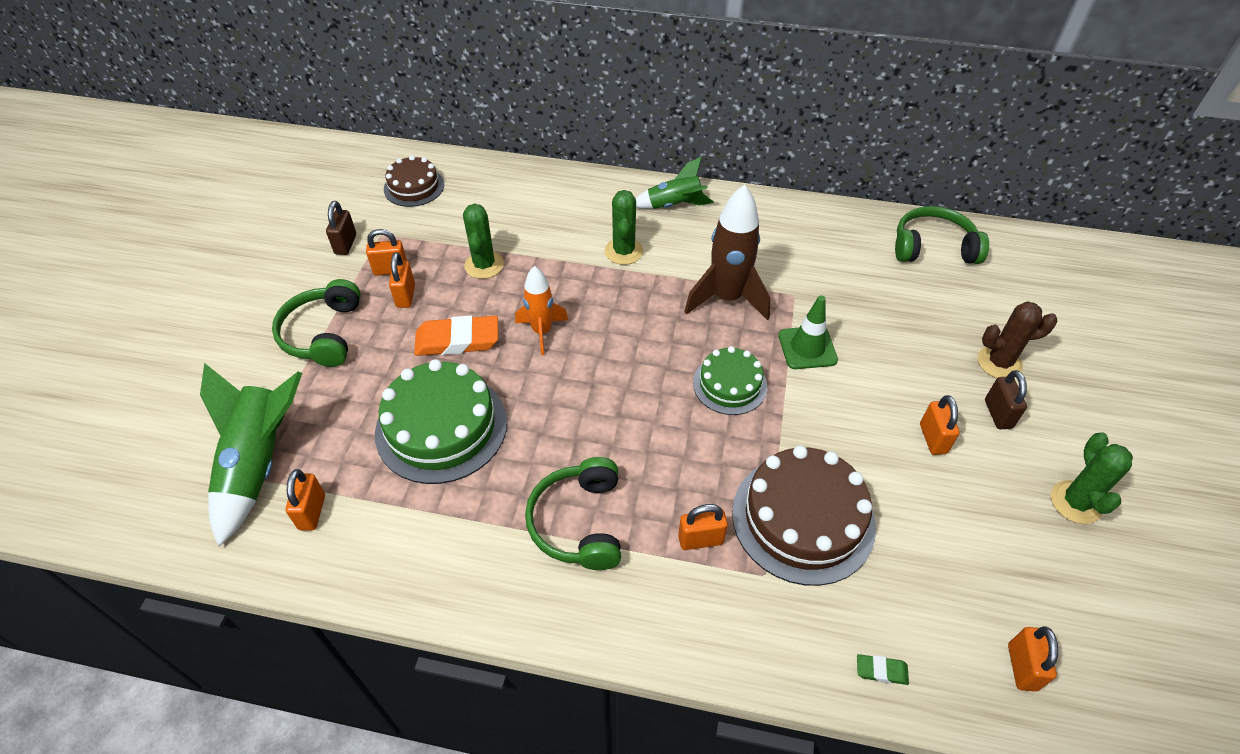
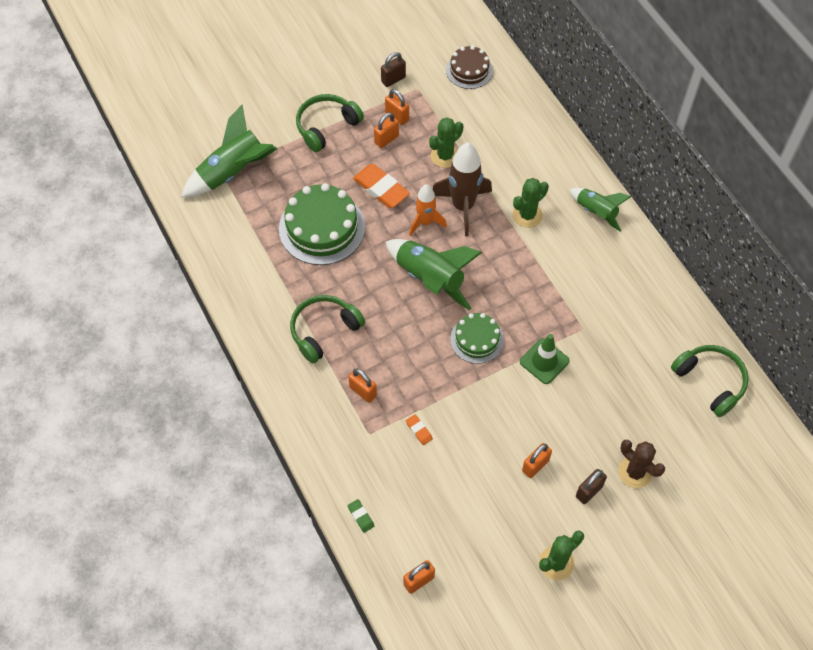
camera: 50 degrees right, 10 degrees up
(312, 512) = (229, 216): orange padlock -> none
(614, 374) = (430, 279): none -> green rocket
(727, 298) = (543, 294): brown rocket -> brown rocket (463, 206)
(803, 518) = (419, 430): brown cake -> orange eraser

